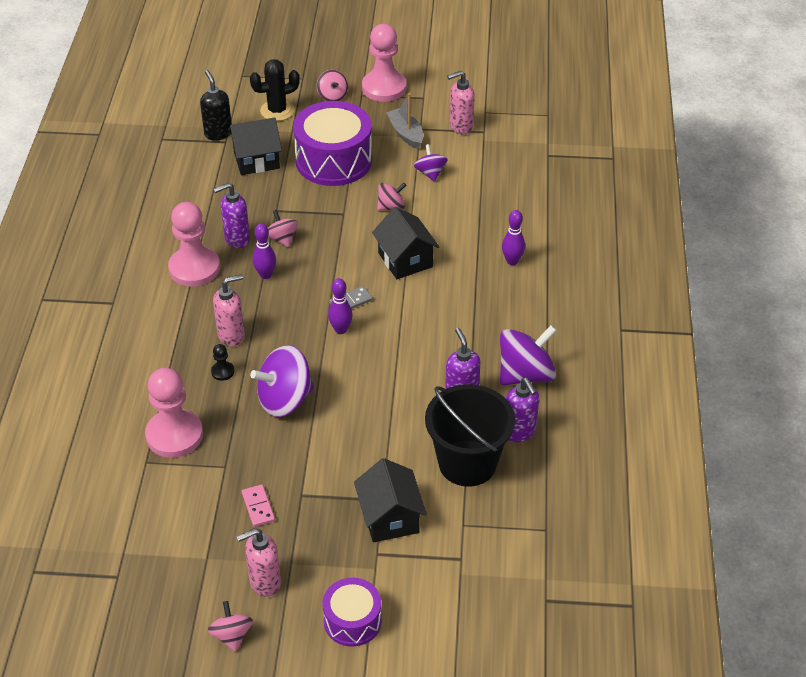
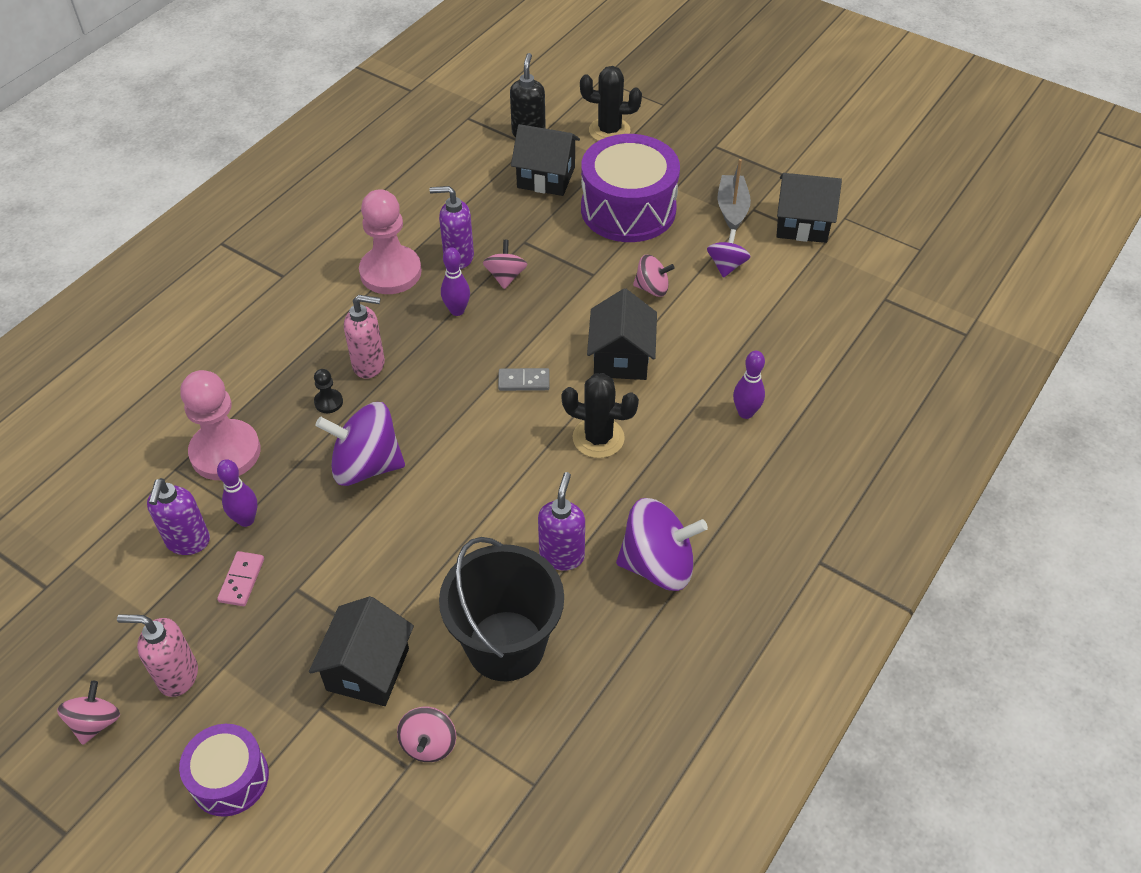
camera: 30 degrees right, 5 degrees up
(332, 96) = (681, 136): pink spinning top -> pink spinning top (429, 744)
(341, 329) = (488, 410): purple bowling pin -> purple bowling pin (246, 520)
(384, 87) = (746, 147): pink pawn -> none
(429, 316) = (598, 438): none -> black cactus
(460, 127) = (802, 224): pink soap dispenser -> black house
(519, 432) = (595, 637): purple soap dispenser -> purple soap dispenser (188, 542)

